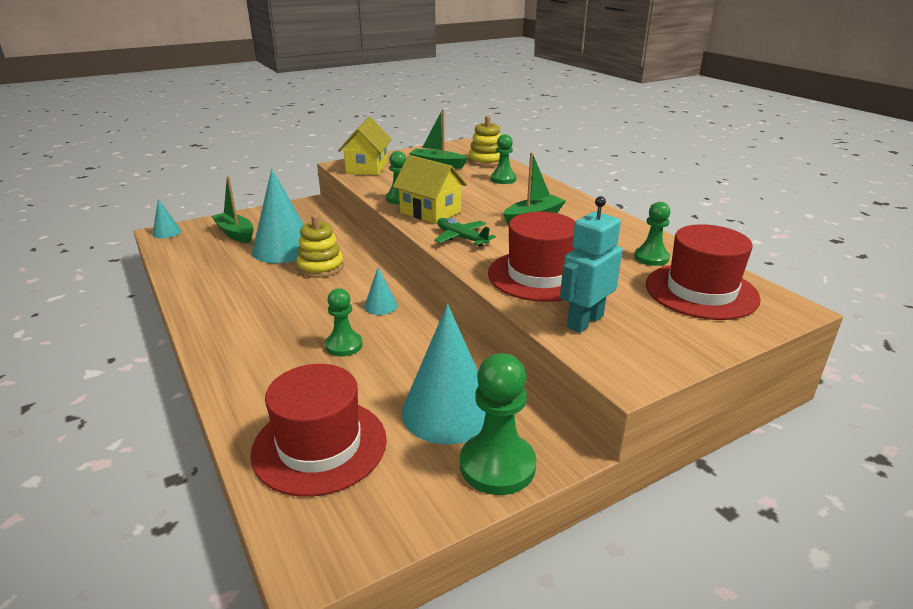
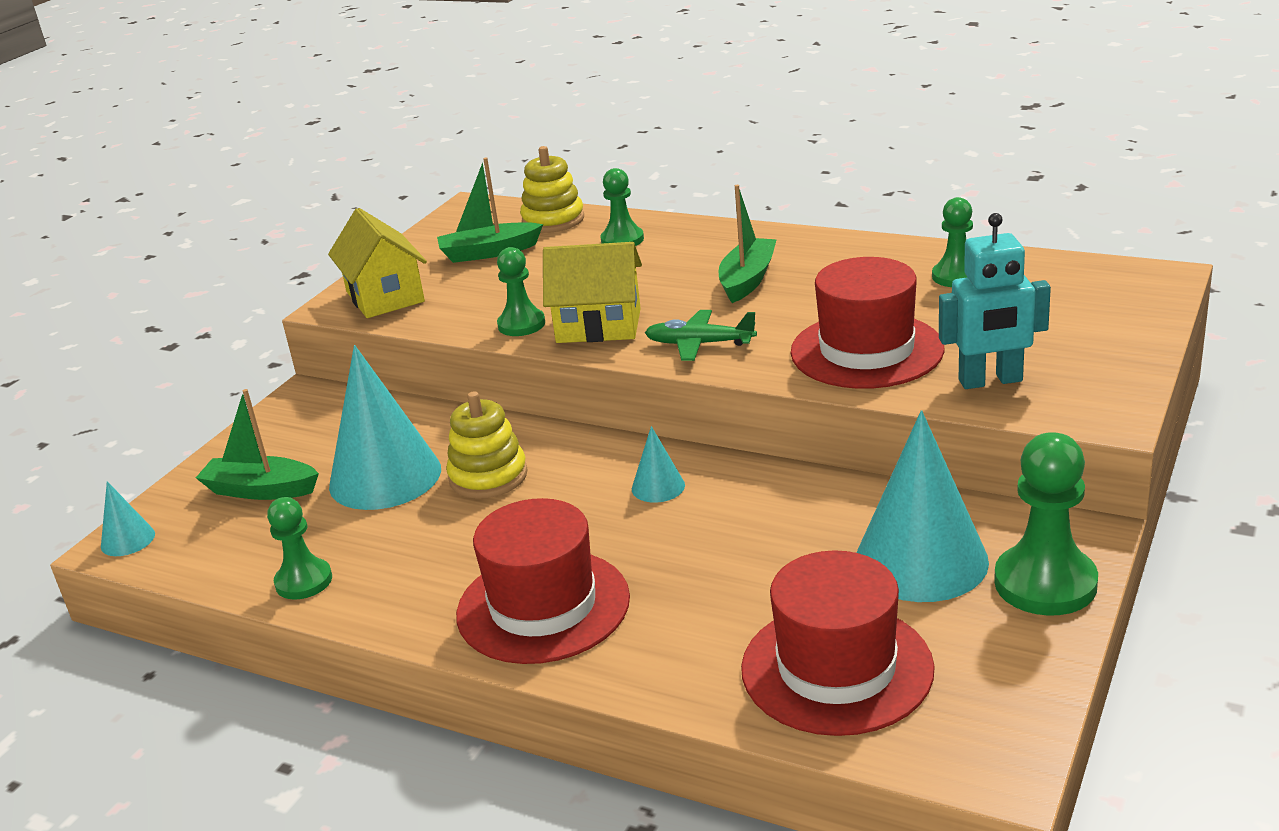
camera: 30 degrees left, 0 degrees up
(344, 345) = (688, 555): green pawn -> green pawn (304, 581)
(584, 321) = (990, 381): turquoise robot -> turquoise robot turned 105 degrees counterclockwise
(701, 291) = (1057, 295): red hat -> red hat (543, 606)

